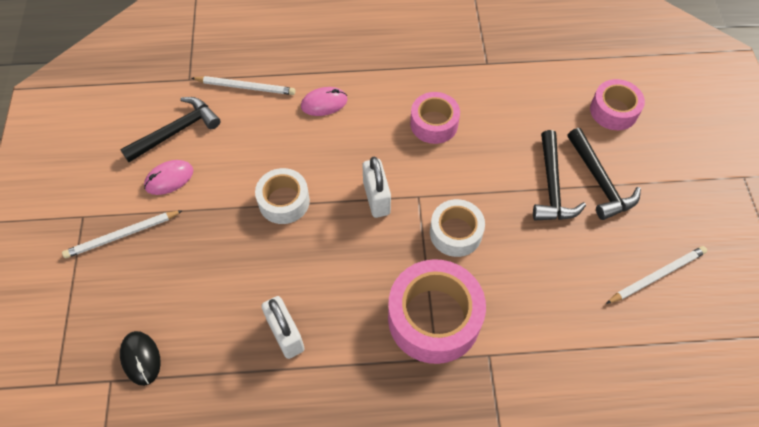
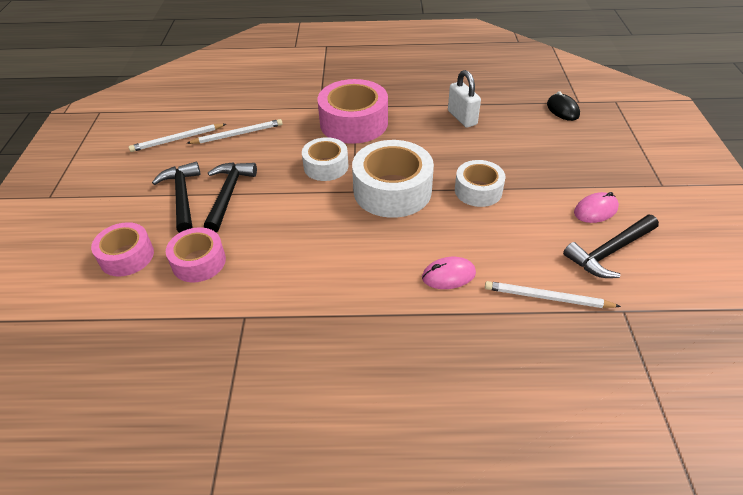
camera: 175 degrees left, 15 degrees down
(122, 235) = (616, 171): white pencil -> white pencil (238, 134)
(376, 198) = (392, 190): white padlock -> white tape
(434, 123) = (326, 250): pink tape -> pink tape (199, 262)

